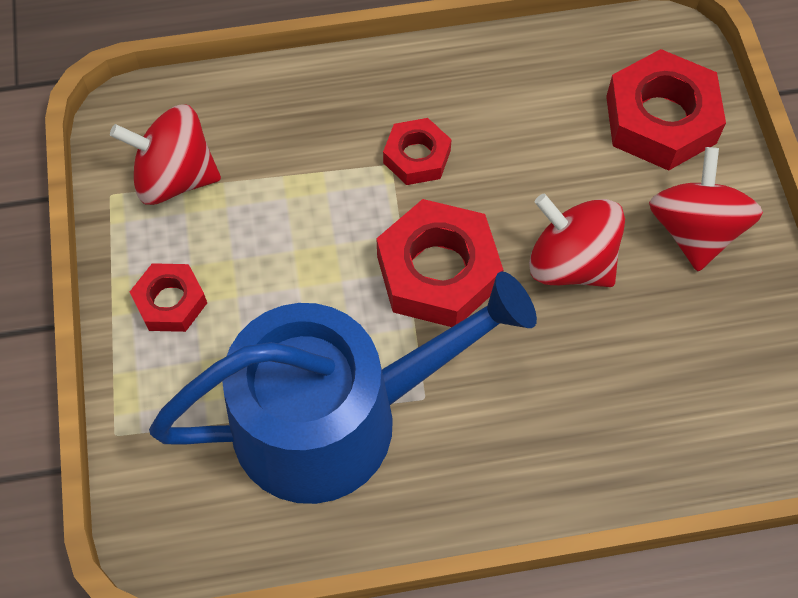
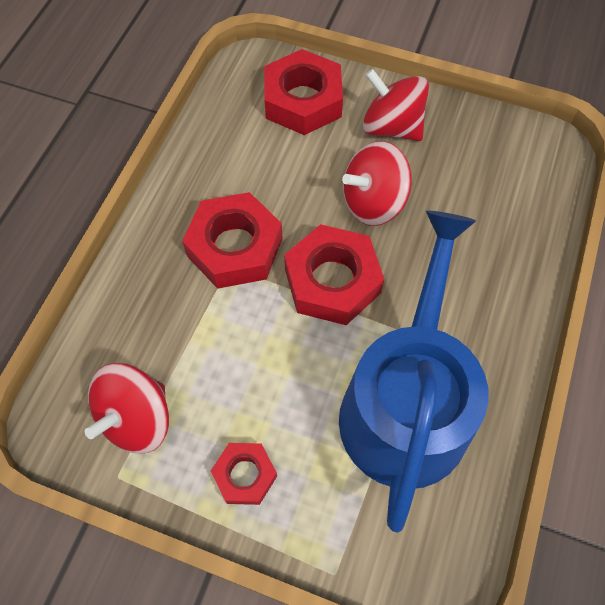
camera: 60 degrees left, 0 degrees up
(417, 157) = (234, 247): red nut -> red nut, size x1.76

